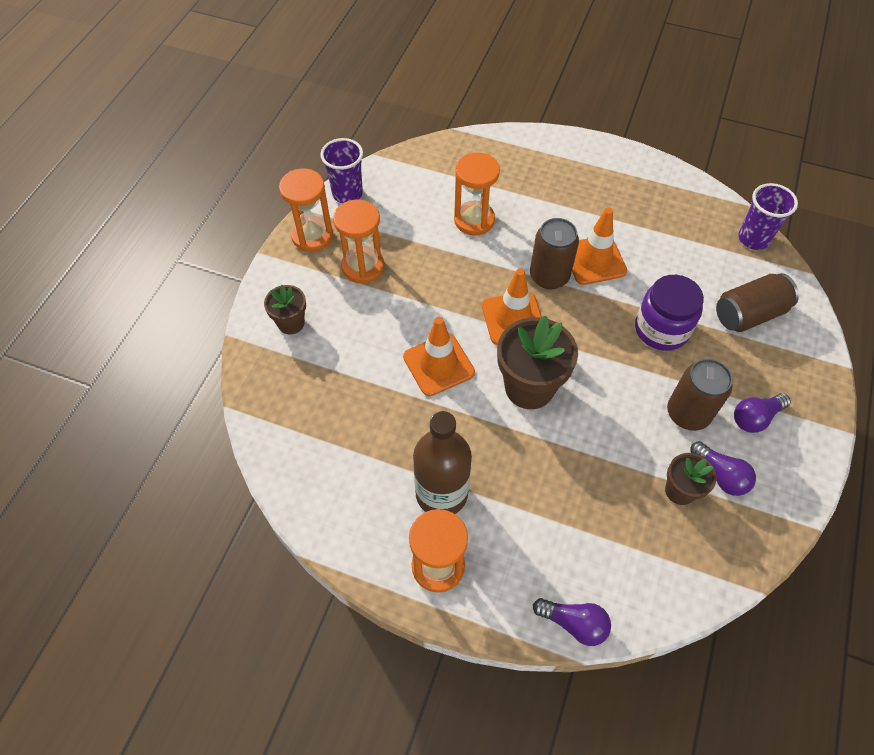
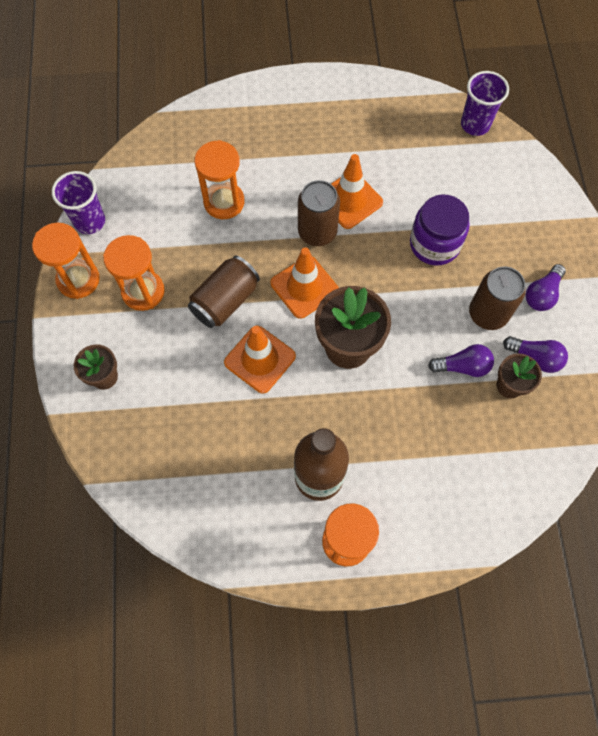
camera: 25 degrees left, 10 degrees up
(574, 623) = (475, 537): purple light bulb -> purple light bulb (463, 366)
(749, 314) = (500, 200): brown can -> brown can (225, 301)

